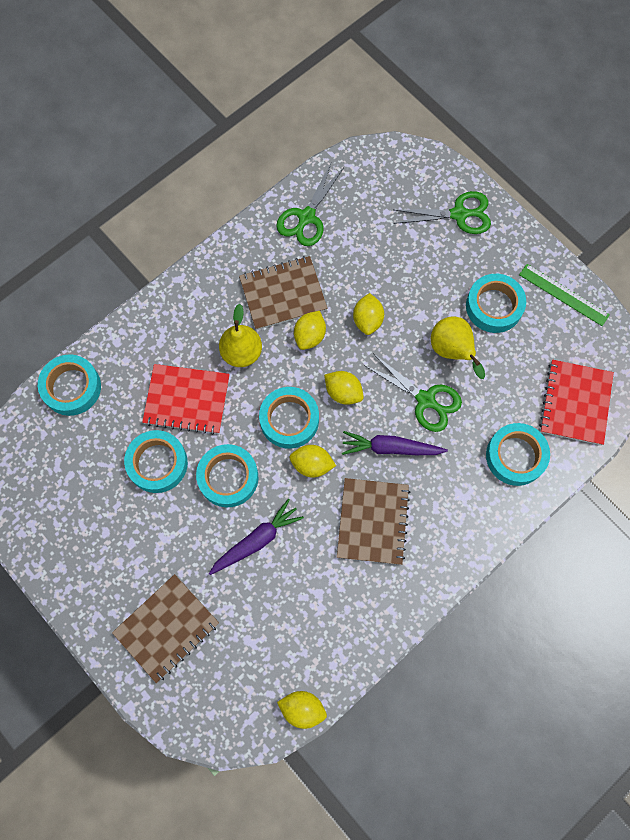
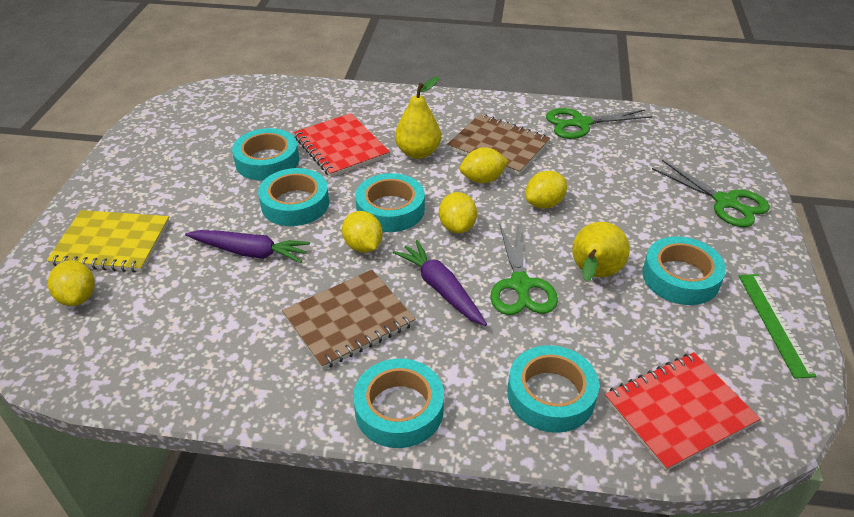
camera: 50 degrees right, 30 degrees down
(71, 387) = (287, 93): turquoise tape -> turquoise tape (399, 409)
(166, 628) = (111, 243): brown notebook -> yellow notebook
(302, 708) = (87, 385): yellow lemon -> yellow lemon (78, 297)

